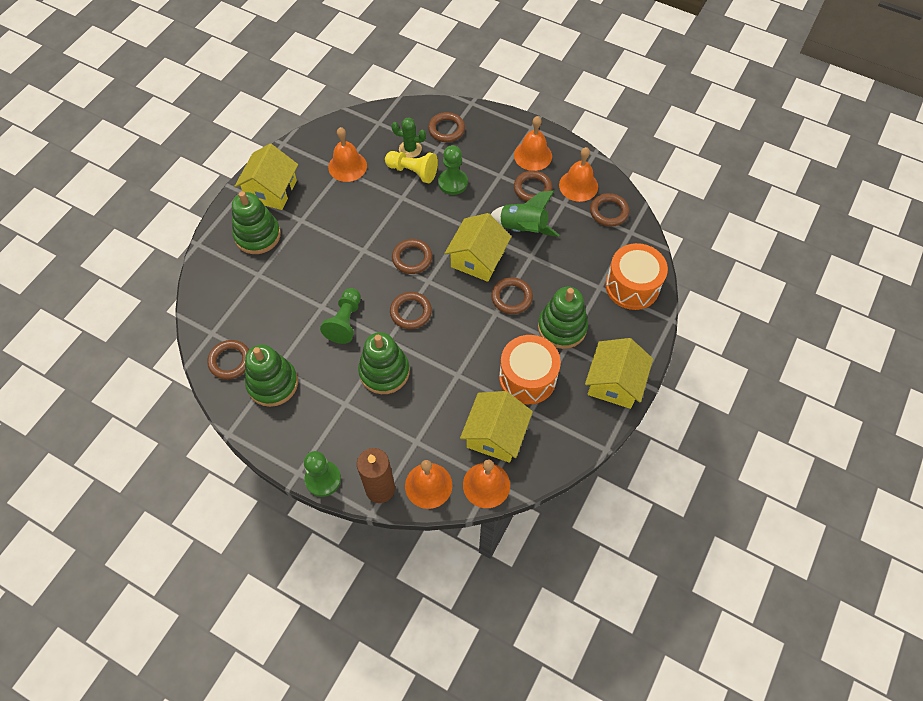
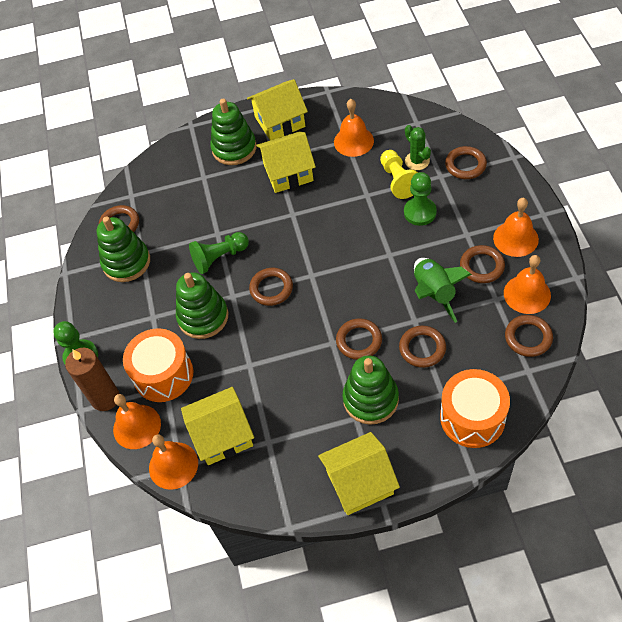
camera: 55 degrees right, 5 degrees down
(412, 258) = (319, 248): brown ring -> brown ring (422, 348)
(477, 259) = (368, 288): yellow house -> yellow house (288, 172)
(527, 378) = (296, 414): orange drum -> orange drum (163, 374)

